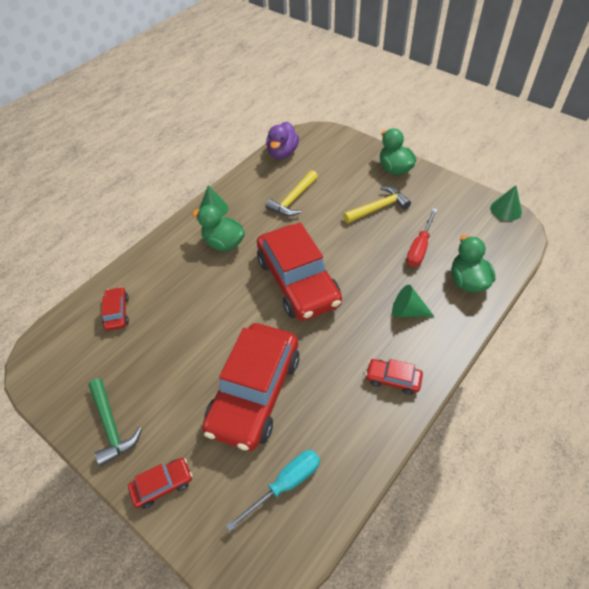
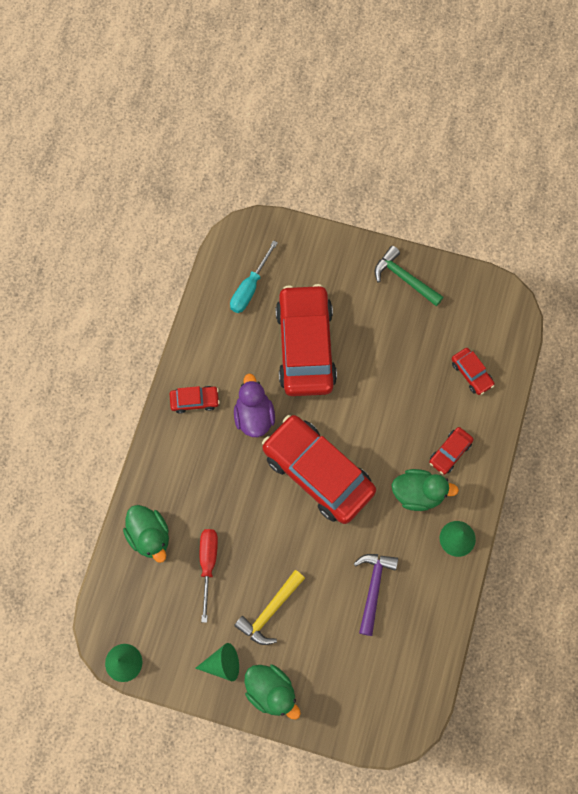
camera: 155 degrees right, 20 degrees up
(162, 485) = (338, 255): red car -> red car (450, 452)
(282, 153) = (425, 670): purple duck -> purple duck (254, 416)
(293, 199) = (373, 588): yellow hammer -> purple hammer
(407, 311) = (200, 476): green cone -> green cone (222, 664)

